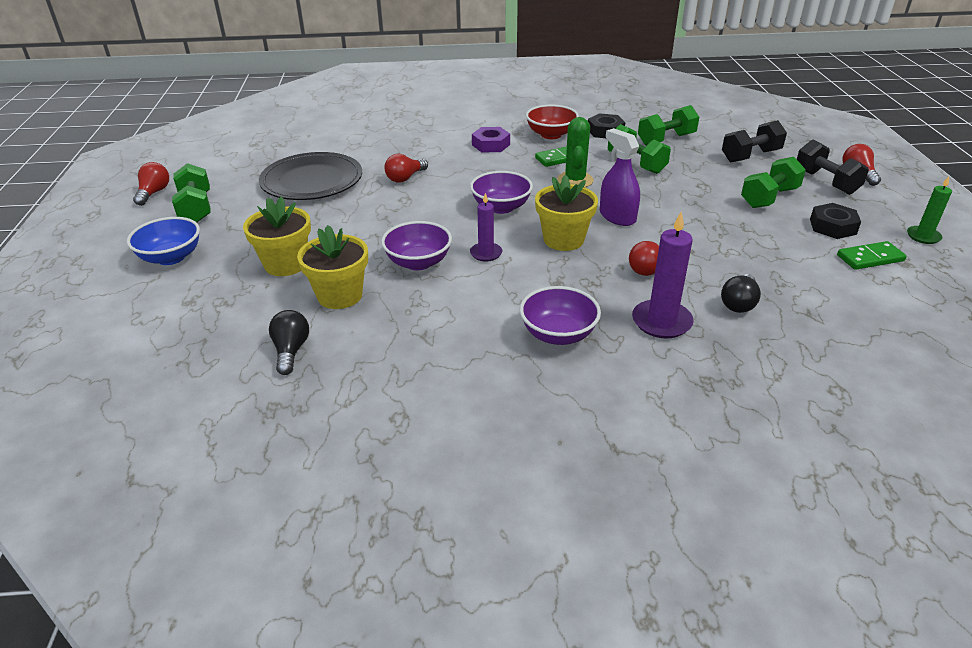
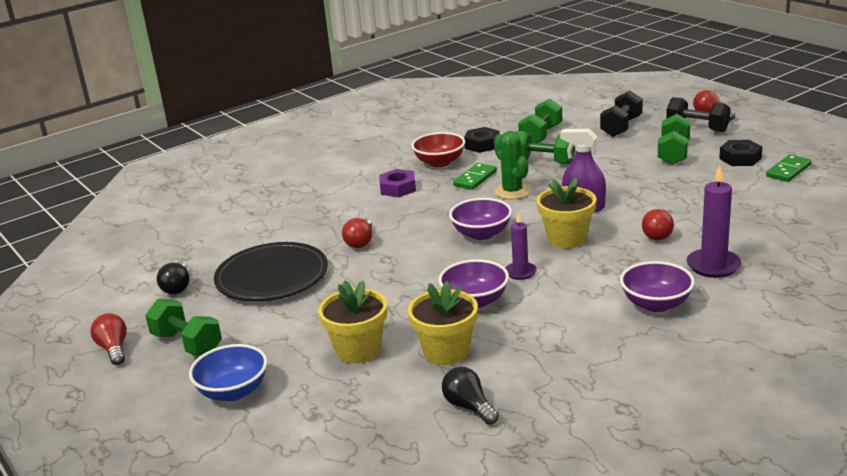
camera: 30 degrees left, 10 degrees down
(739, 303) = (746, 233): black light bulb -> black light bulb (177, 287)
(923, 236) = (802, 144): green candle -> none

